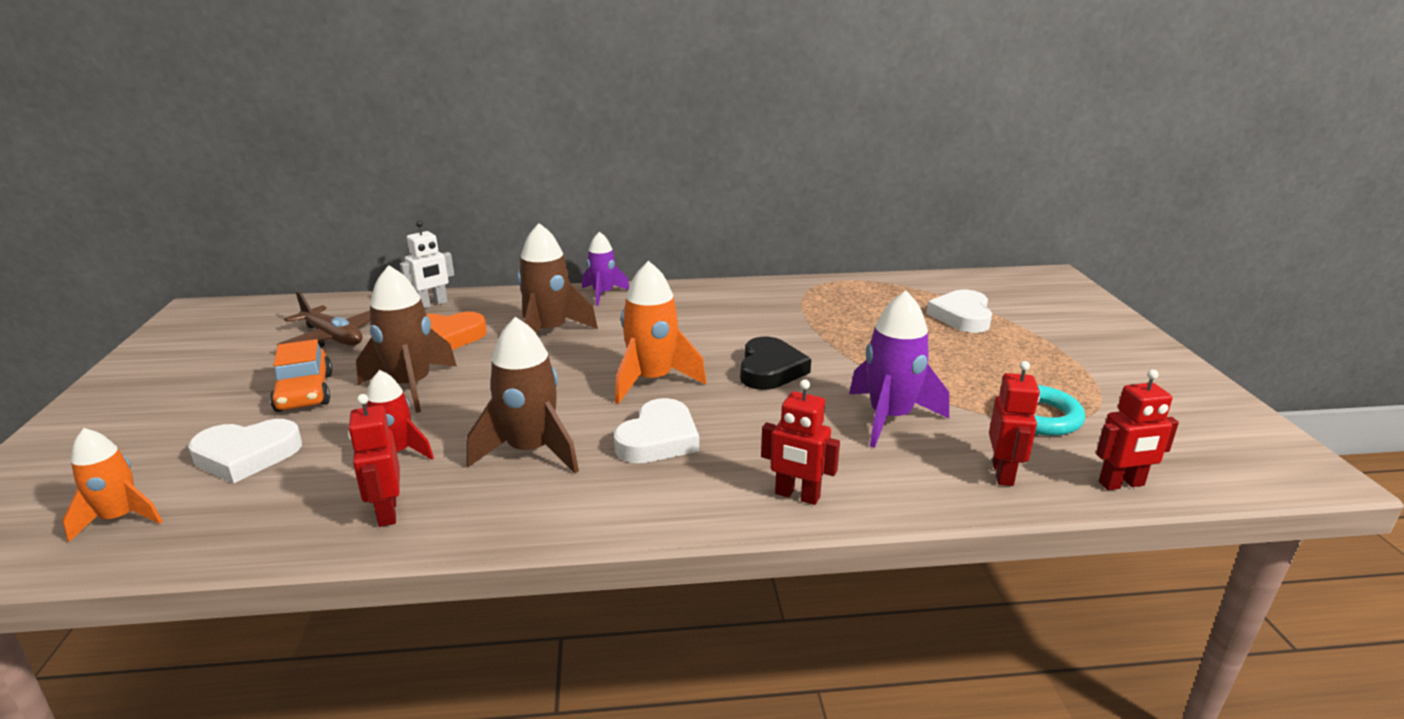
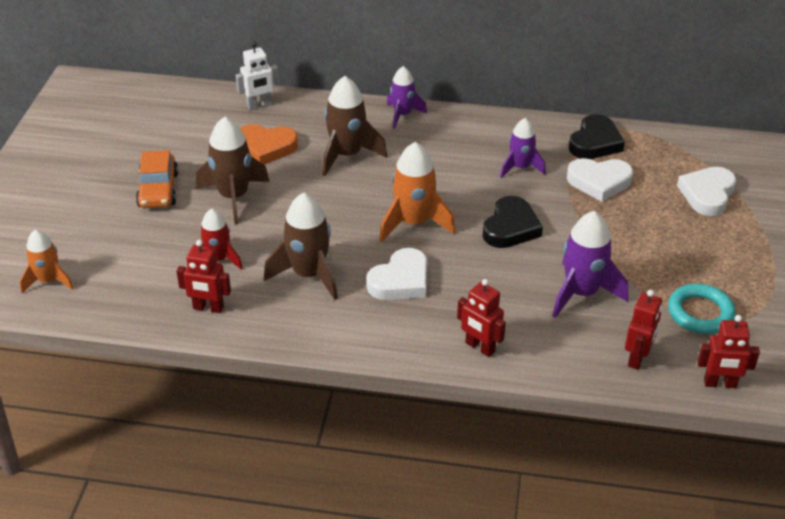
camera: 15 degrees right, 15 degrees up
(247, 455) = (121, 243): white heart -> white heart (599, 182)
(332, 337) = (179, 133): brown plane -> none
(387, 512) = (208, 308): red robot -> red robot turned 75 degrees counterclockwise
(753, 319) = (520, 167): none -> purple rocket
(820, 292) = (595, 142): none -> black heart

